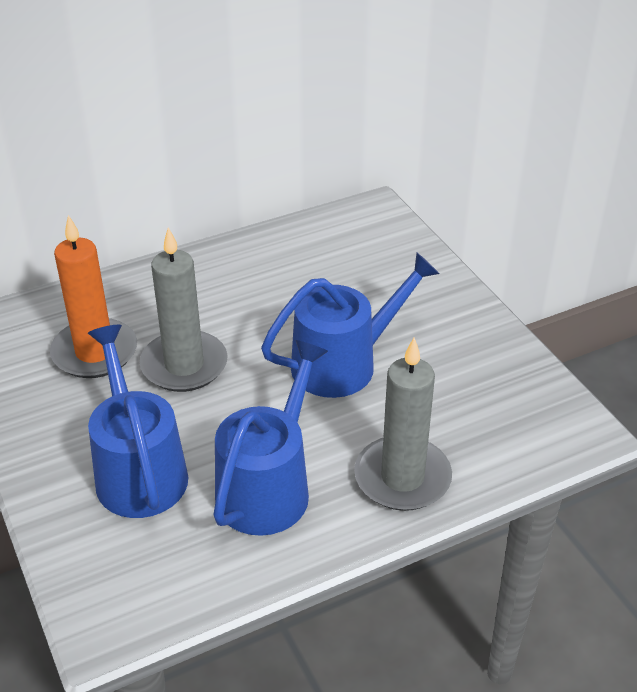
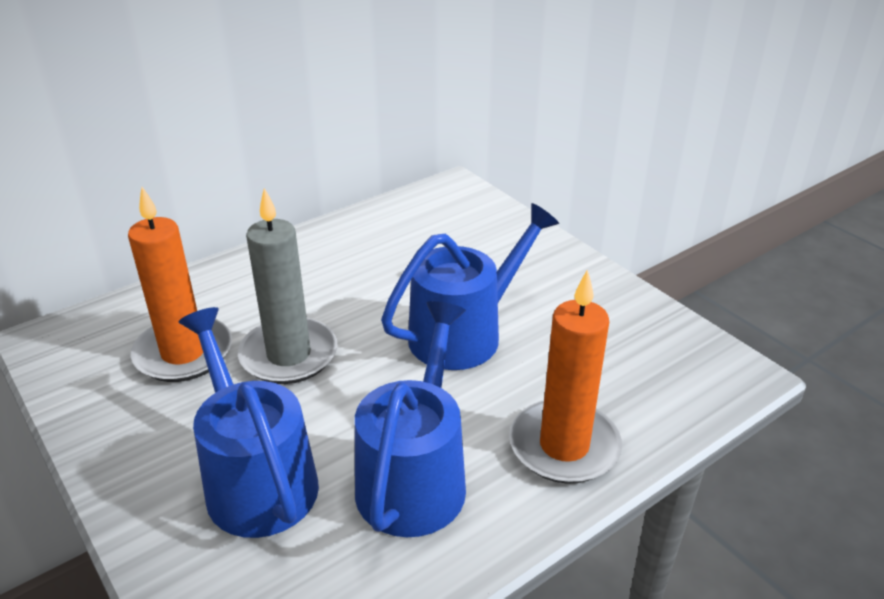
camera: 10 degrees left, 5 degrees down
(402, 477) = (564, 446): grey candle -> orange candle

